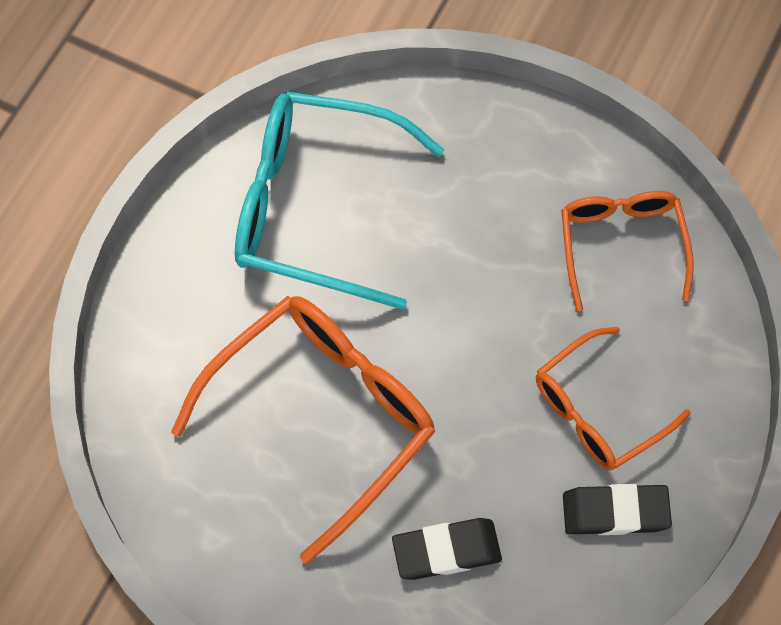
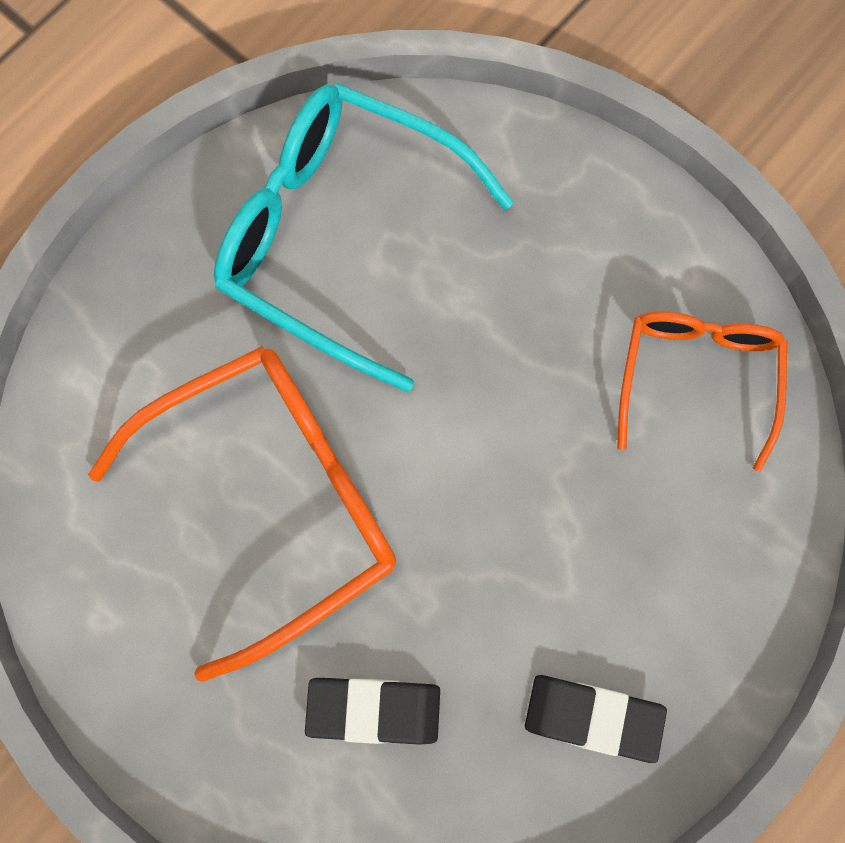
camera: 15 degrees right, 10 degrees up
(597, 410) = (608, 581): orange glasses -> none

